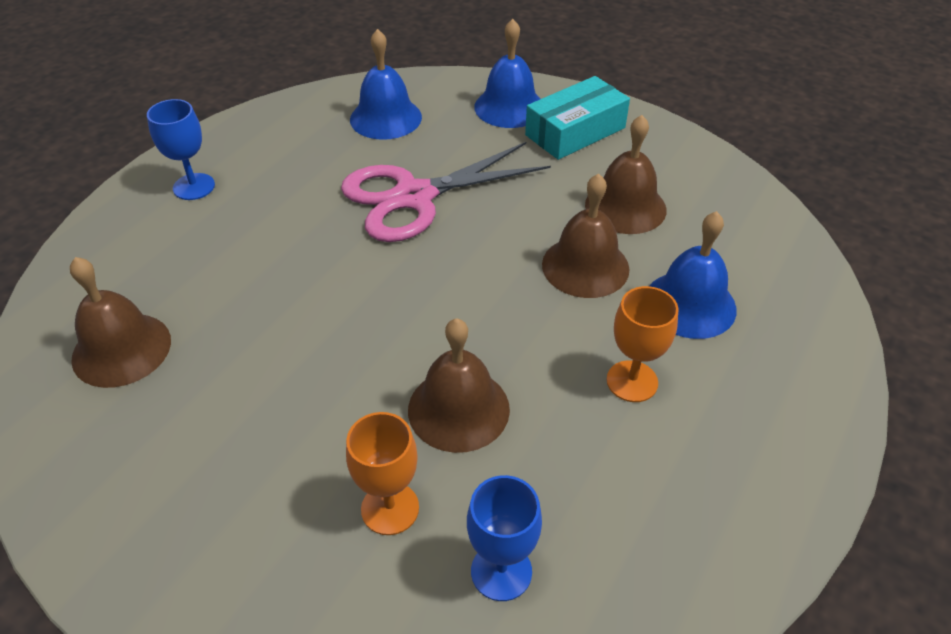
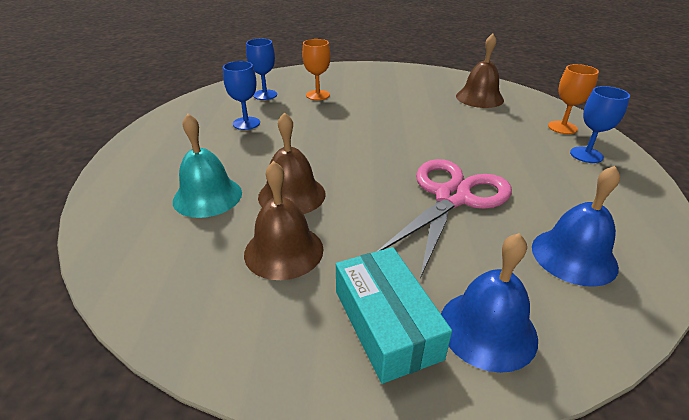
camera: 150 degrees right, 10 degrees down
(458, 409) = (316, 121): brown bell -> none
(575, 131) = (386, 324): turquoise box -> turquoise box turned 45 degrees counterclockwise
(586, 459) = (246, 123): none -> blue goblet
(632, 381) = (234, 151): orange goblet -> orange goblet (562, 127)
(690, 304) = (207, 196): blue bell -> turquoise bell

